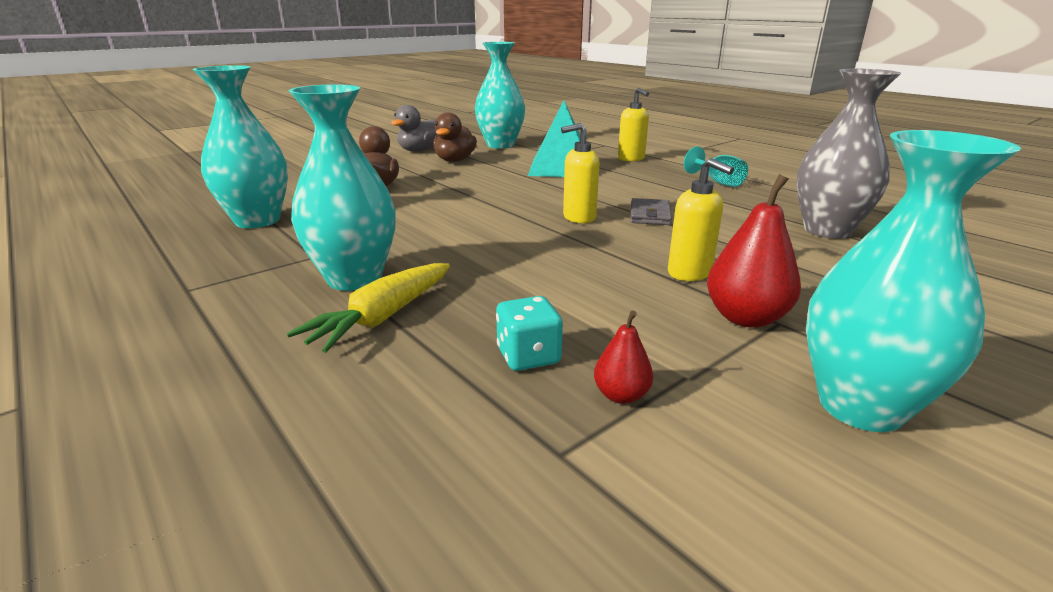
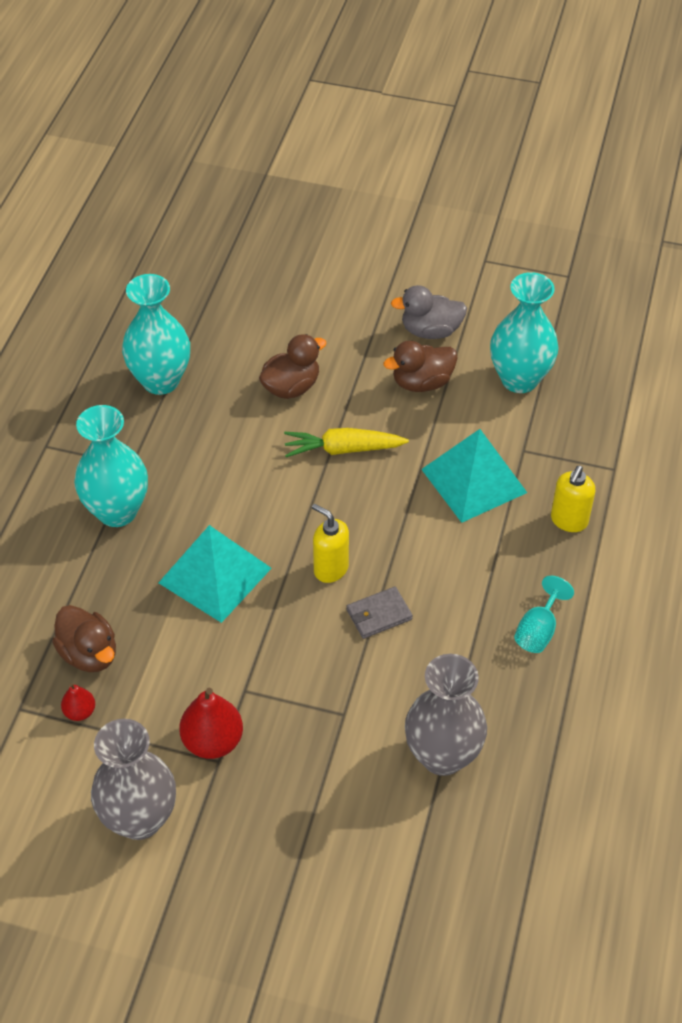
camera: 55 degrees right, 25 degrees up
(382, 318) = (81, 562): yellow carrot -> yellow carrot (342, 449)
(517, 258) = (215, 575): none -> turquoise pyramid
(528, 356) = (89, 654): turquoise dice -> brown duck
(690, 273) = (265, 688): yellow soap dispenser -> none
(860, 406) = (140, 818): turquoise vase -> grey vase

